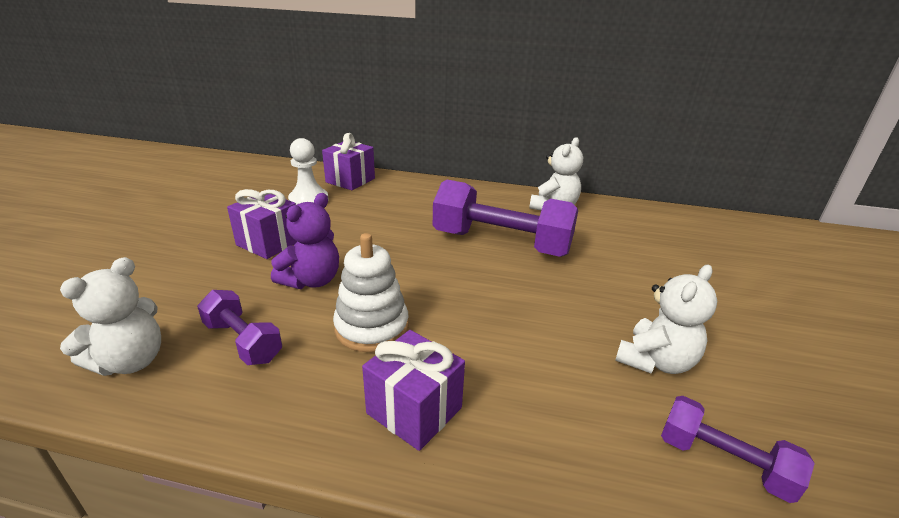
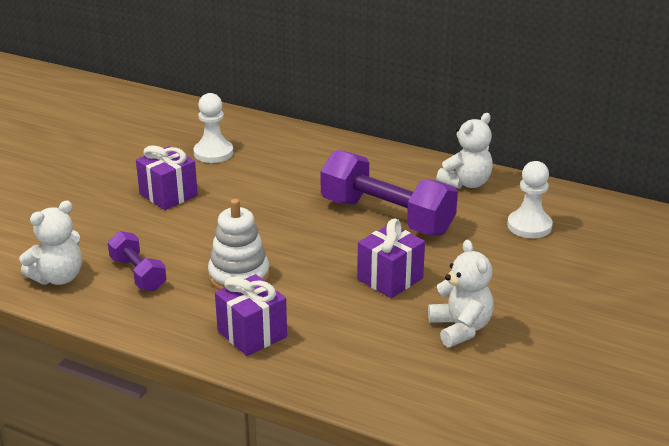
camera: 15 degrees right, 0 degrees up
(312, 280) = (199, 233): purple teddy bear -> none
(350, 180) = (261, 132): purple gift -> purple gift (390, 279)
(635, 239) = (529, 226): none -> white pawn
(655, 361) = (460, 328): white teddy bear -> white teddy bear turned 75 degrees counterclockwise
(723, 462) = (459, 393): purple dumbbell -> none

